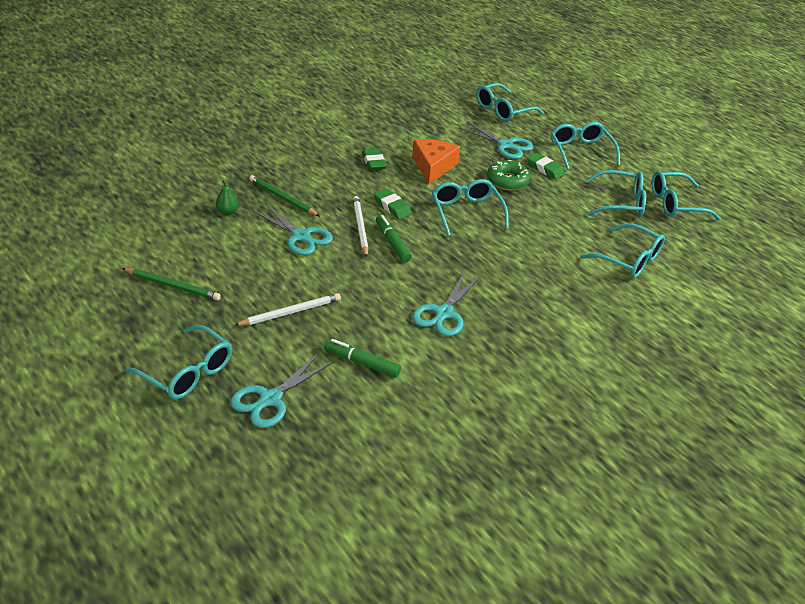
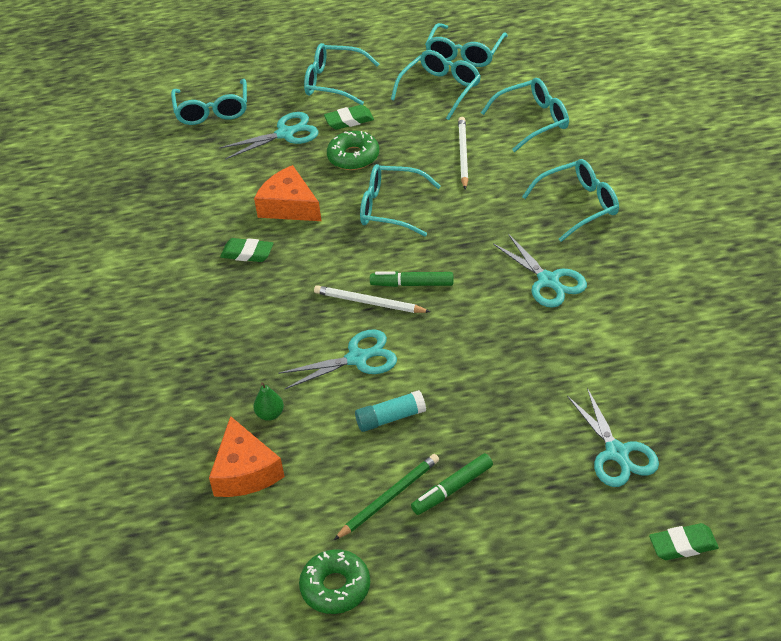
camera: 55 degrees left, 5 degrees up
(82, 282) = (335, 587): none -> green donut
(171, 216) = (245, 471): none -> orange cheese
(187, 372) = (546, 514): turquoise glasses -> turquoise glasses (578, 206)
(250, 267) = (390, 418): none -> turquoise glue stick
(282, 198) = (271, 355): green pencil -> none
(290, 312) = (488, 402): white pencil -> white pencil (463, 154)
(362, 363) = (594, 366): green marker -> green marker (452, 489)
(392, 207) = (346, 264): green eraser -> green eraser (683, 545)

